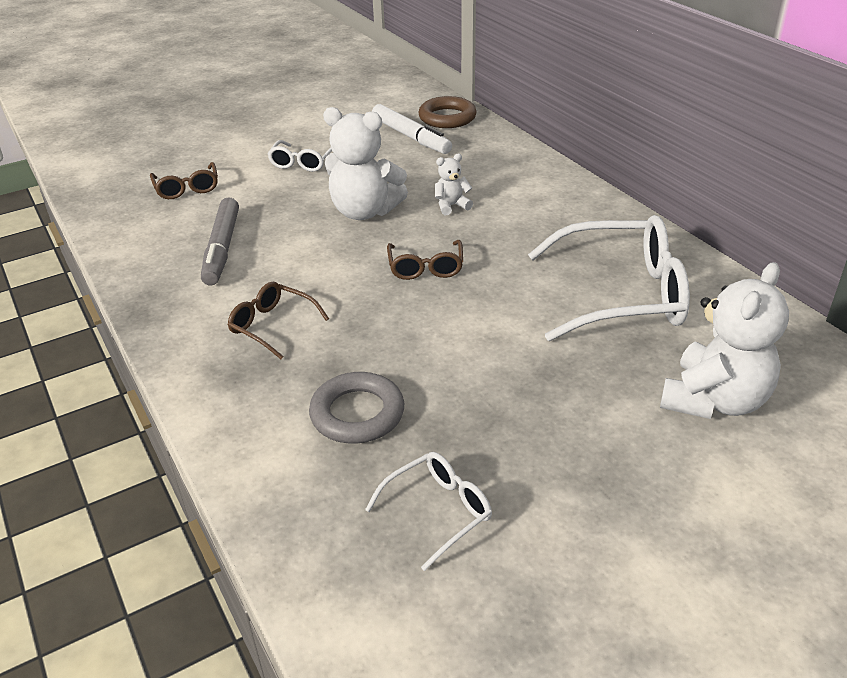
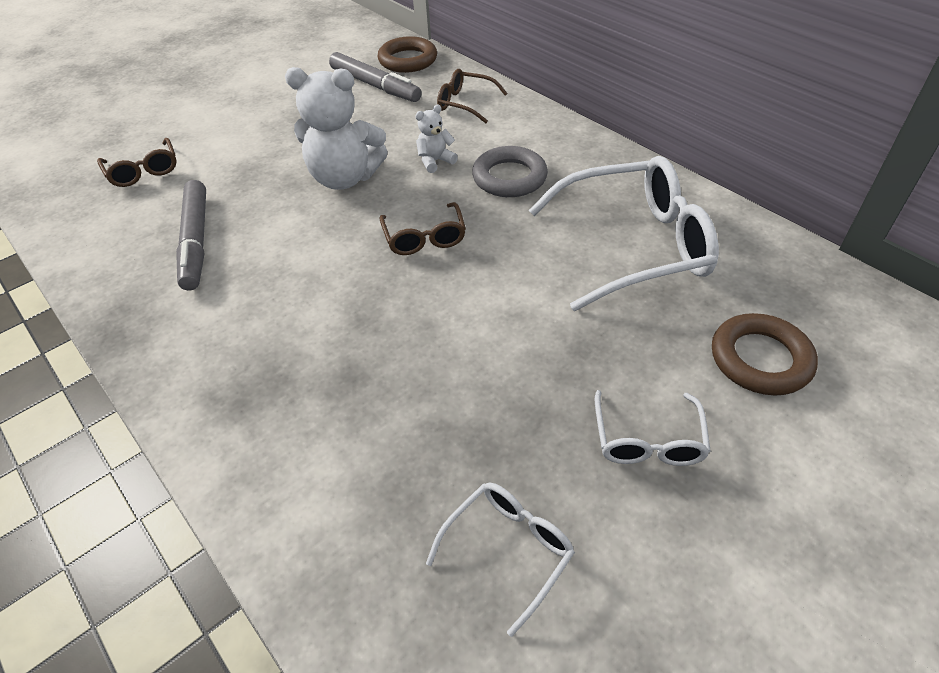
camera: 10 degrees left, 10 degrees up
(272, 326) = (271, 332): brown glasses -> brown glasses (465, 103)
(302, 163) = (266, 127): white glasses -> white glasses (647, 440)
(357, 413) = (389, 433): grey ring -> grey ring (509, 177)
(411, 137) = (375, 85): white marker -> grey marker
(714, 400) = (760, 359): white teddy bear -> brown ring

